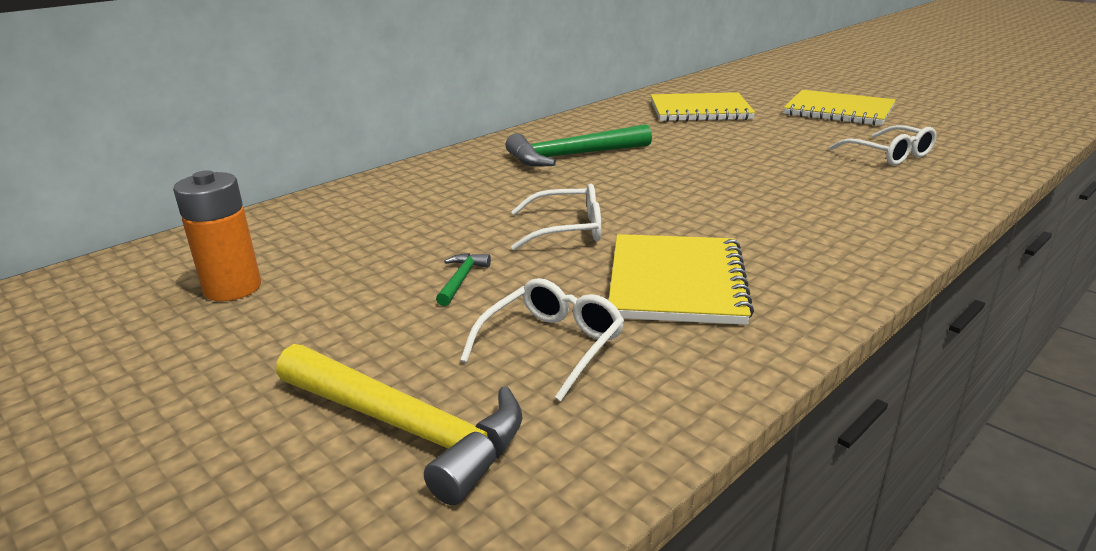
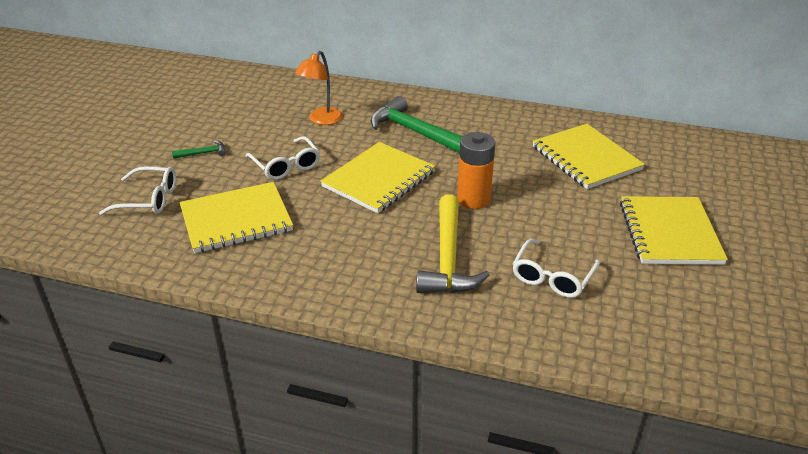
camera: 60 degrees right, 10 degrees up
(232, 288) = (163, 99): orange battery -> orange battery (473, 199)
(407, 428) = (70, 184): yellow hammer -> yellow hammer (448, 258)
(478, 193) = (321, 120): none -> orange lamp
(655, 188) = (379, 179): none -> yellow notebook

